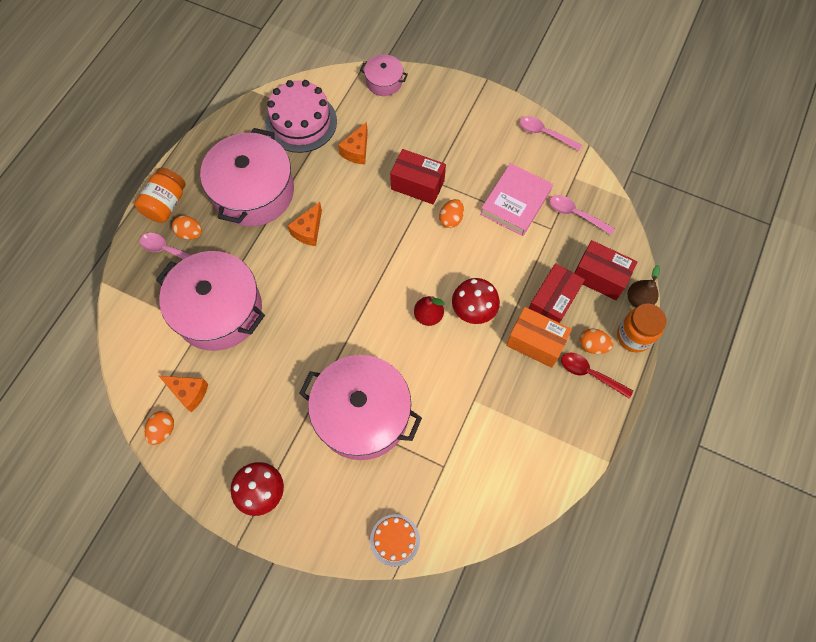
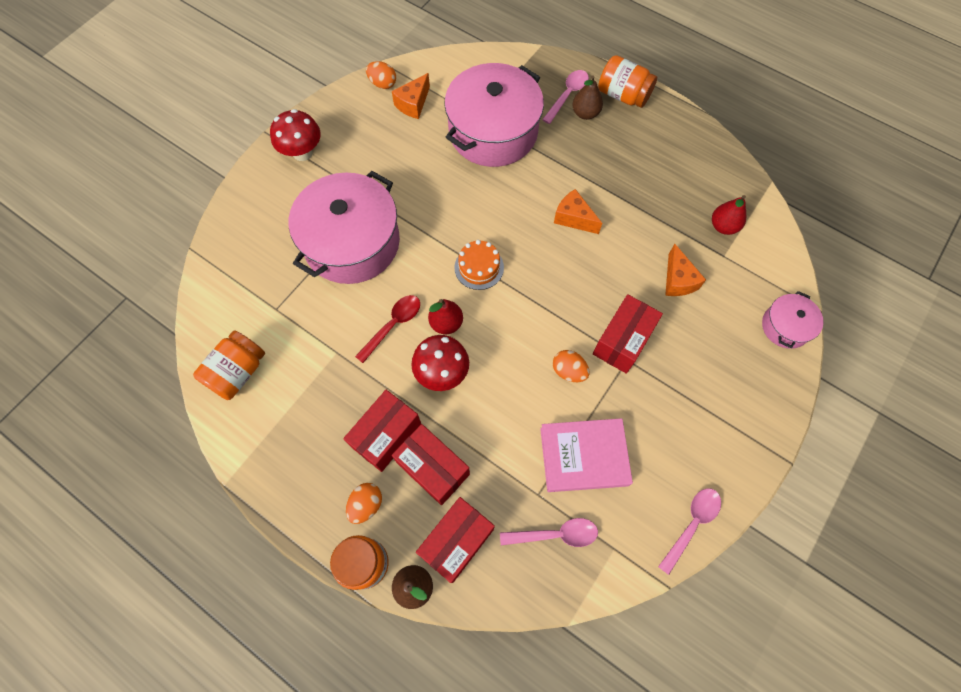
camera: 100 degrees right, 0 degrees up
(190, 233) = (585, 113): orange egg -> brown pear
(253, 192) = (630, 171): pink pot -> none
(301, 122) = (723, 226): pink cake -> red pear
(357, 151) = (678, 280): orange cheese -> orange cheese turned 135 degrees counterclockwise
(394, 540) = (221, 253): orange cake -> orange cake (479, 267)
(511, 482) = (238, 372): none -> orange jar
(515, 202) = (583, 456): pink book -> pink book turned 45 degrees counterclockwise
(535, 343) = (386, 435): orange box -> red box
(576, 214) = (555, 534): pink spoon -> pink spoon turned 45 degrees clockwise
(590, 374) = (331, 492): red spoon -> red spoon (393, 325)

